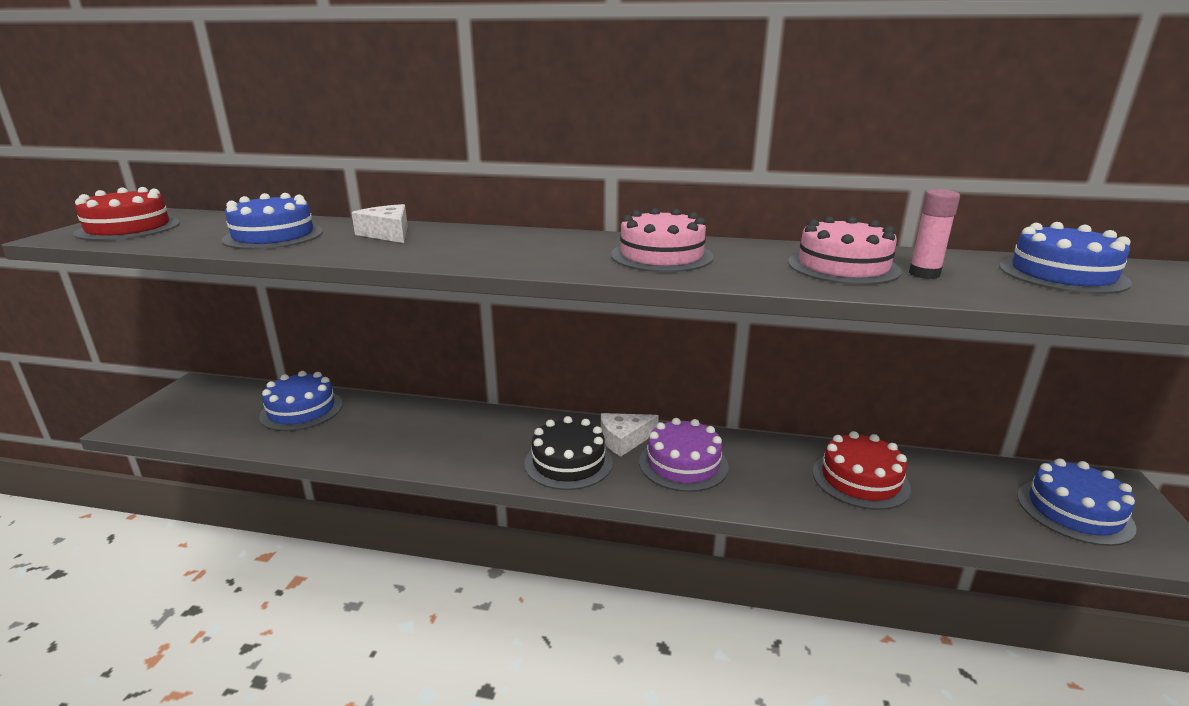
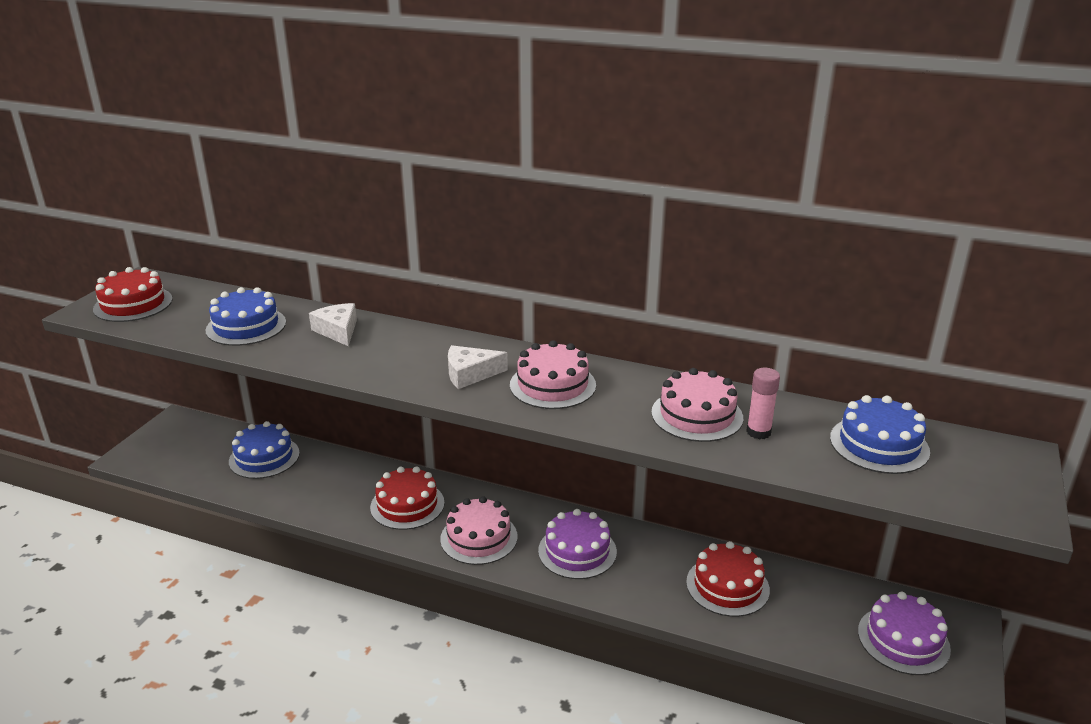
camera: 10 degrees right, 5 degrees up
(477, 439) = (407, 505): none -> red cake
(568, 462) = (479, 538): black cake -> pink cake
(624, 440) = (534, 520): white cheese -> white cheese (470, 374)
(1074, 511) = (903, 640): blue cake -> purple cake

